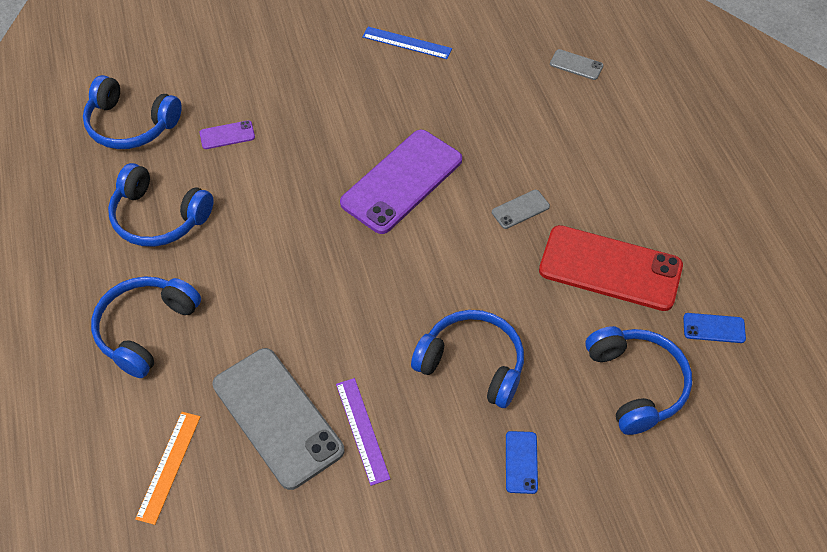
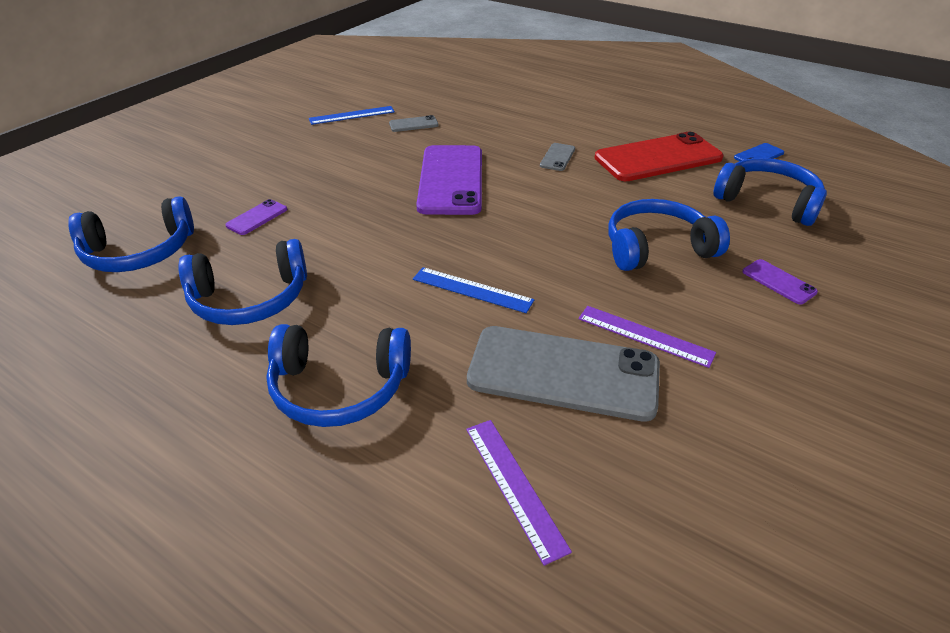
camera: 40 degrees left, 15 degrees down
(145, 329) = (339, 388): blue headphones -> blue headphones turned 75 degrees counterclockwise
(168, 466) = (514, 486): orange ruler -> purple ruler
(297, 307) = (472, 289): none -> blue ruler
(521, 462) = (778, 282): blue phone -> purple phone
(576, 65) = (488, 85): grey phone -> grey phone (413, 124)

